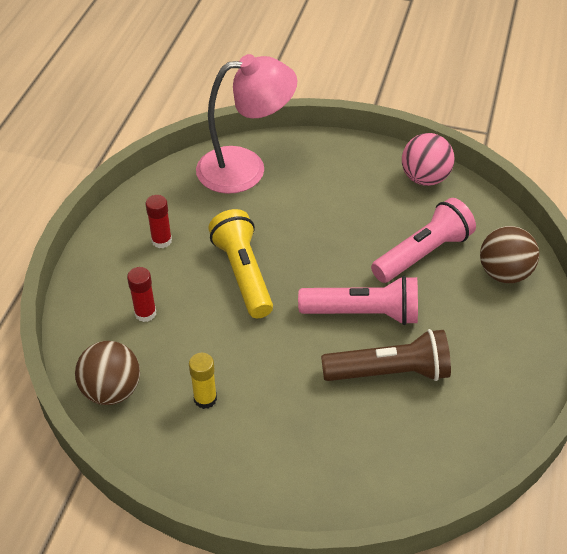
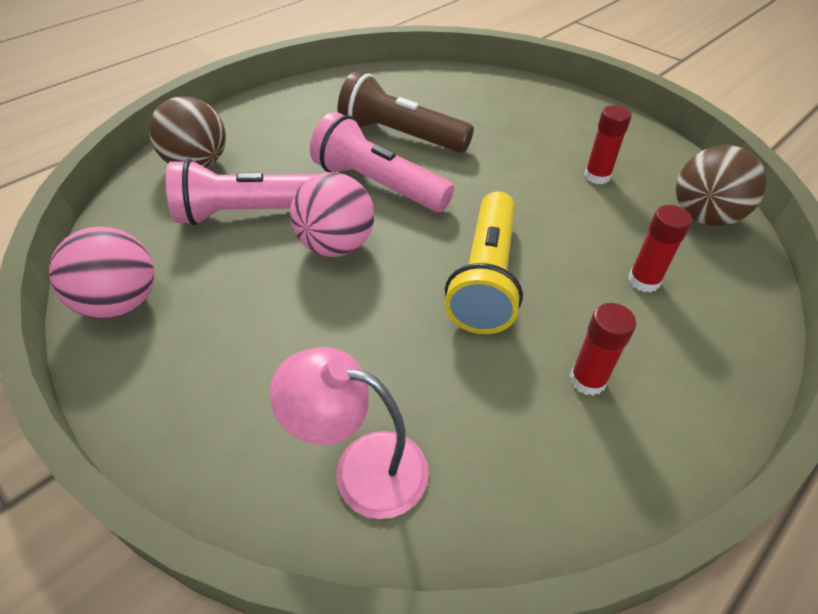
camera: 150 degrees left, 0 degrees up
(205, 399) = (597, 176): yellow glue stick -> red glue stick
(245, 168) = (362, 468): pink lamp -> pink lamp, size x0.62
(348, 256) = (336, 245): none -> pink ball

